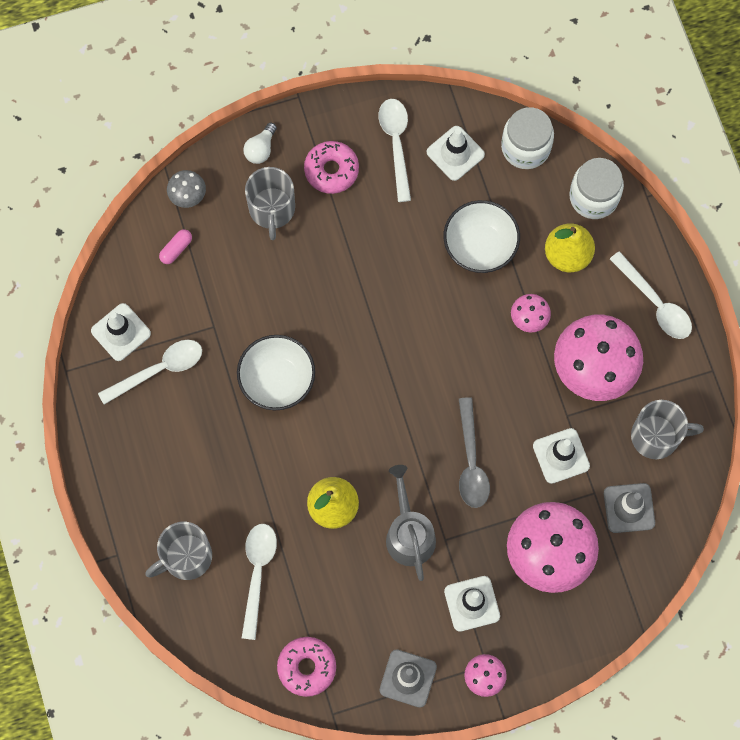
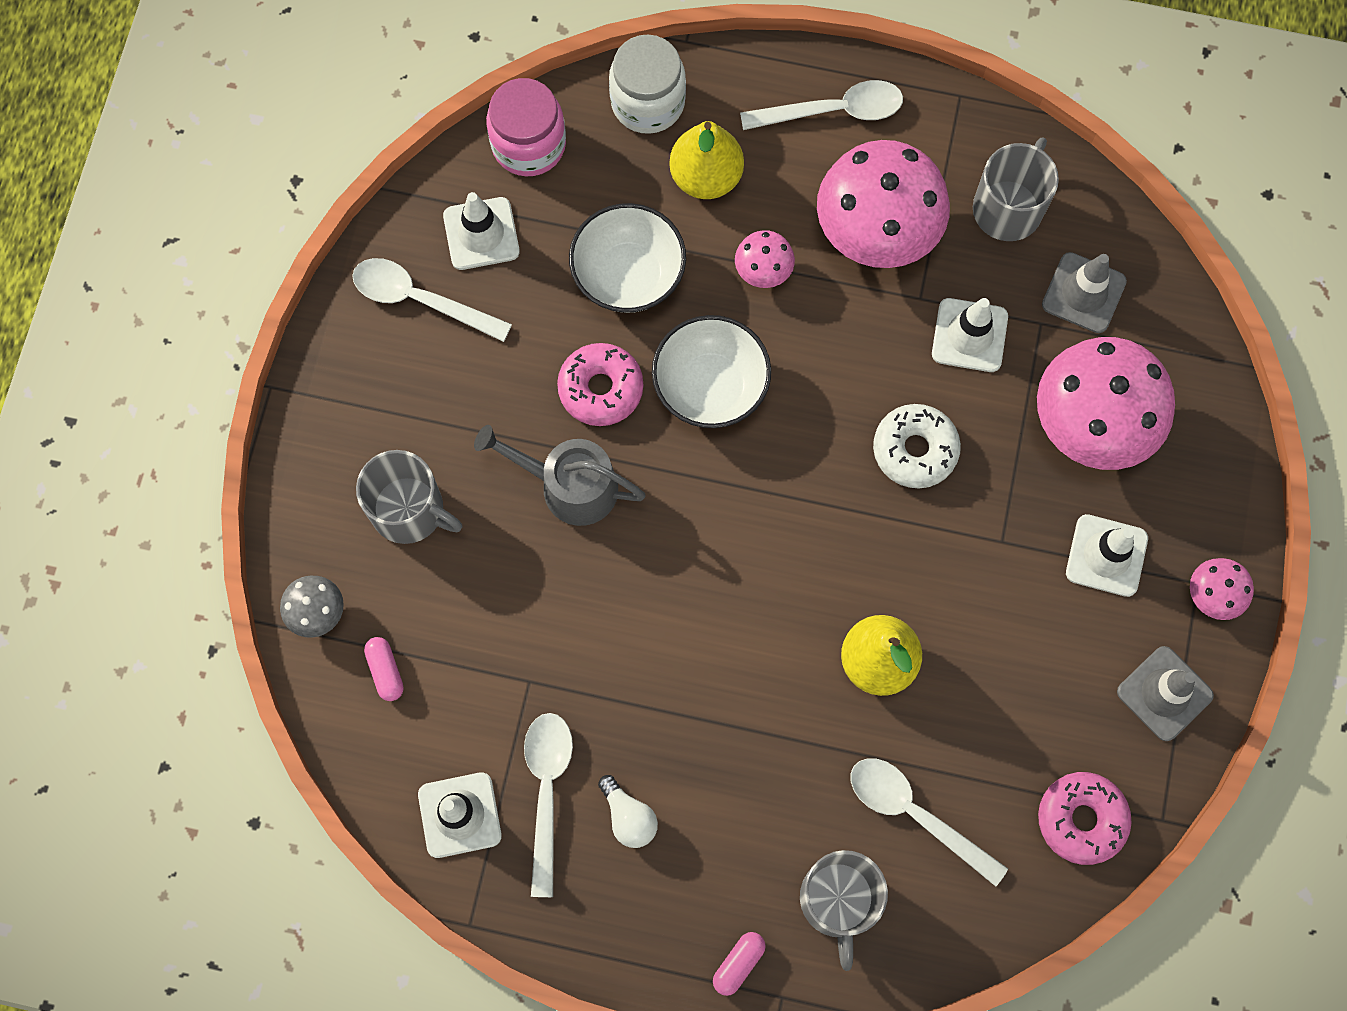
camera: 60 degrees left, 0 degrees up
(122, 522) = (738, 963): none -> pink capsule
(261, 149) = (313, 477): white light bulb -> white light bulb (628, 817)
(277, 380) = (657, 637): white bowl -> white bowl (710, 386)
(331, 170) = (404, 402): pink donut -> pink donut (601, 389)
(409, 534) = (969, 583): grey watering can -> grey watering can (570, 486)
(471, 461) = (915, 450): grey spoon -> white donut
(525, 147) = (529, 145): white jar -> pink jar

